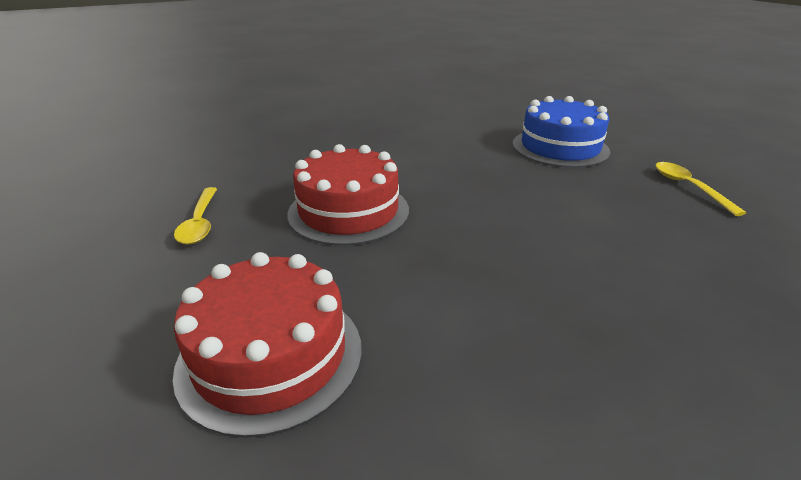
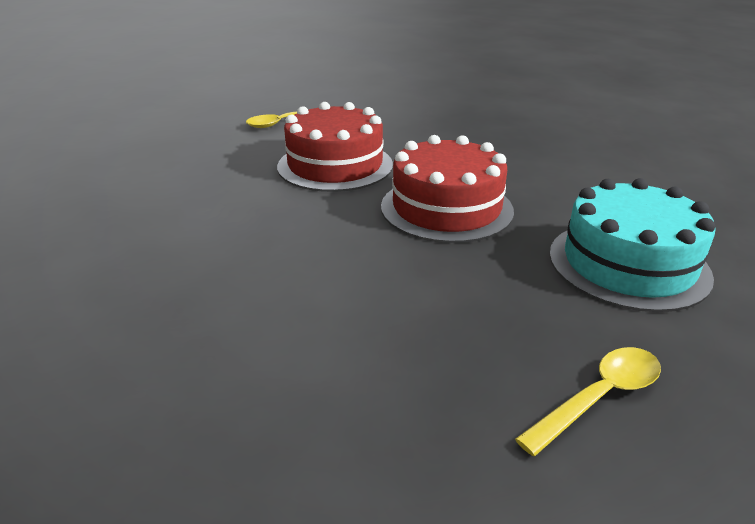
camera: 70 degrees right, 0 degrees up
(271, 356) = (142, 179): red cake -> red cake (446, 208)
(560, 147) = (628, 264): blue cake -> turquoise cake

